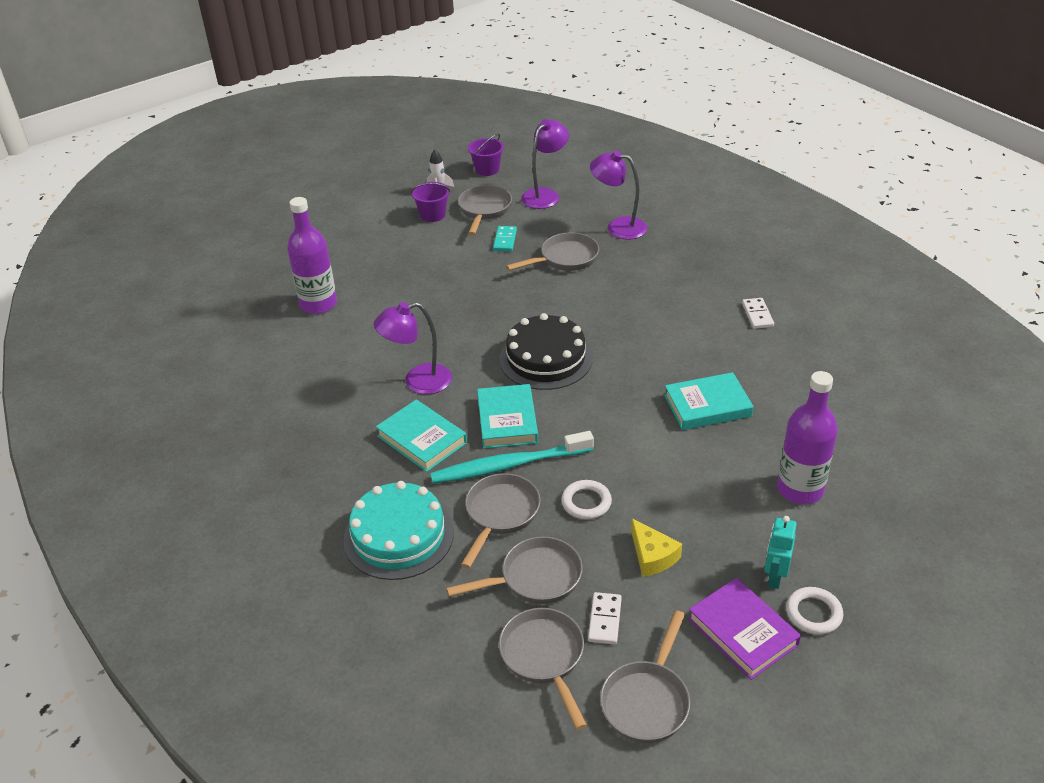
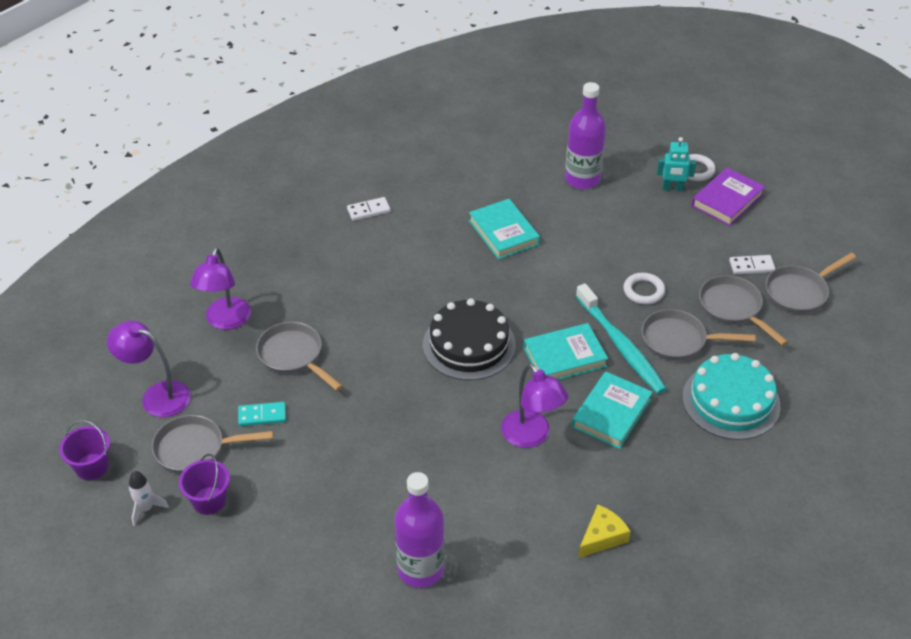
camera: 105 degrees left, 5 degrees up
(647, 700) = (804, 239): grey pan -> none
(652, 556) = (682, 248): yellow cheese -> yellow cheese (602, 537)

